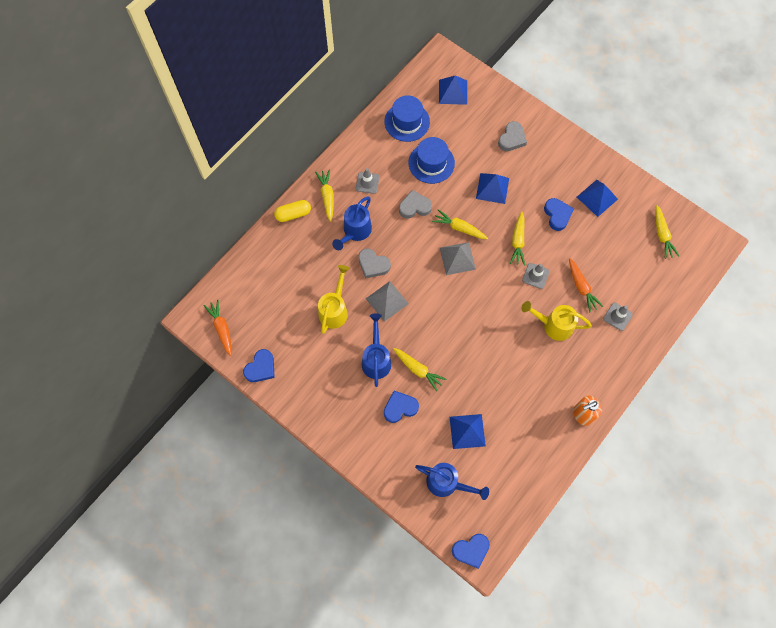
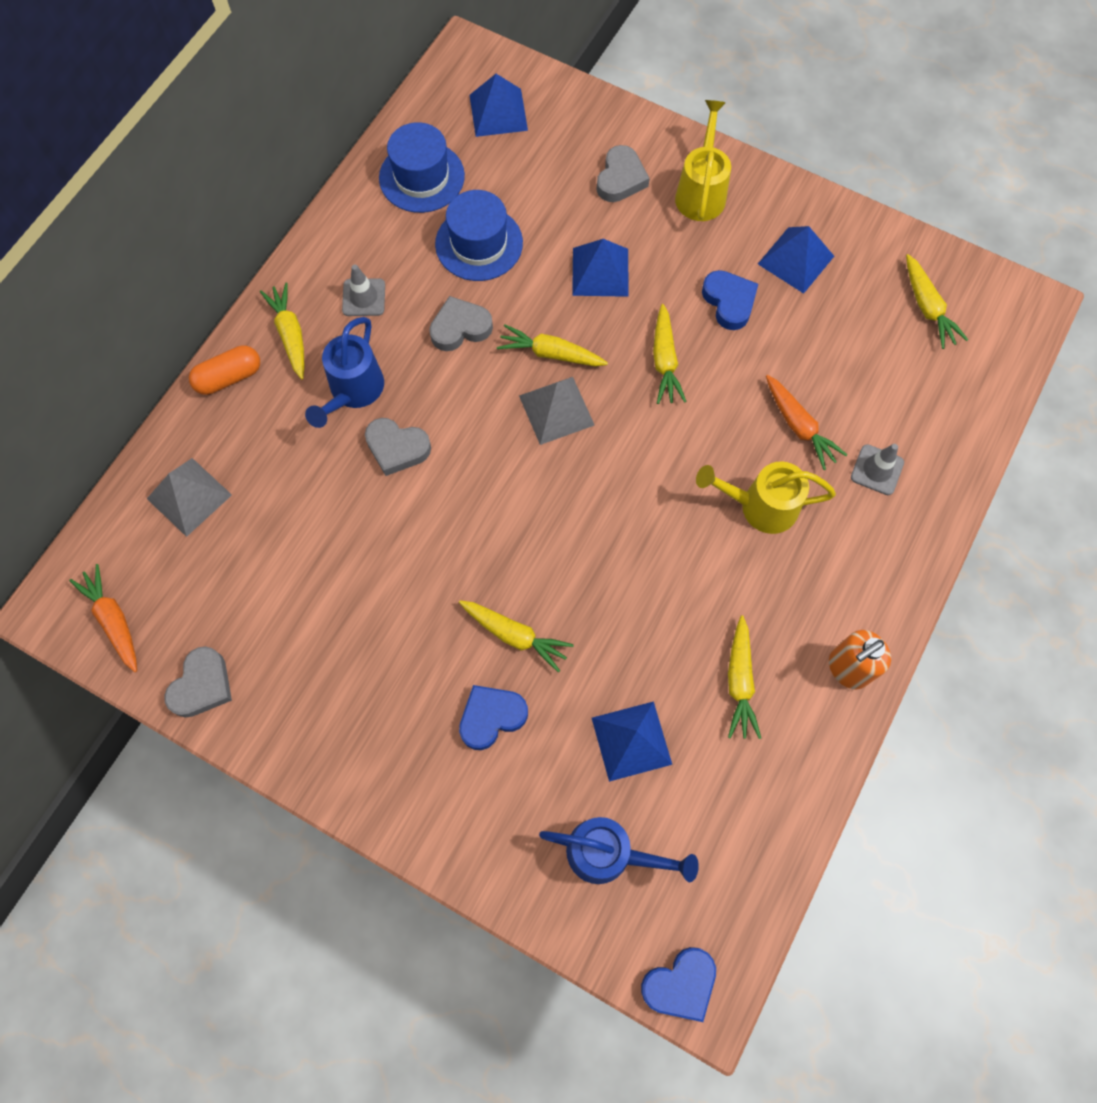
camera: 10 degrees left, 0 degrees up
(261, 368) = (202, 685): blue heart -> grey heart
(293, 214) = (229, 377): yellow capsule -> orange capsule
(334, 309) = (334, 546): yellow watering can -> yellow watering can (701, 192)
(376, 359) = (430, 629): blue watering can -> none
(387, 301) = (434, 512): grey pyramid -> grey pyramid (189, 496)
(526, 412) = (739, 681): none -> yellow carrot
(535, 276) = (709, 419): grey traffic cone -> none

